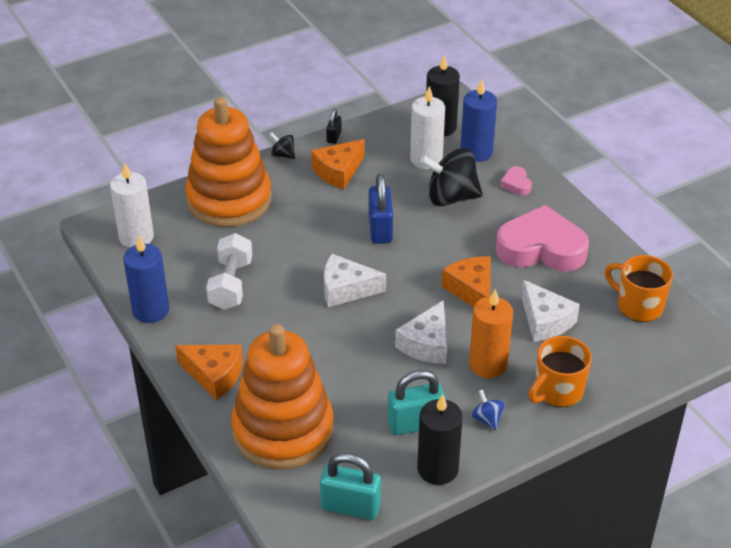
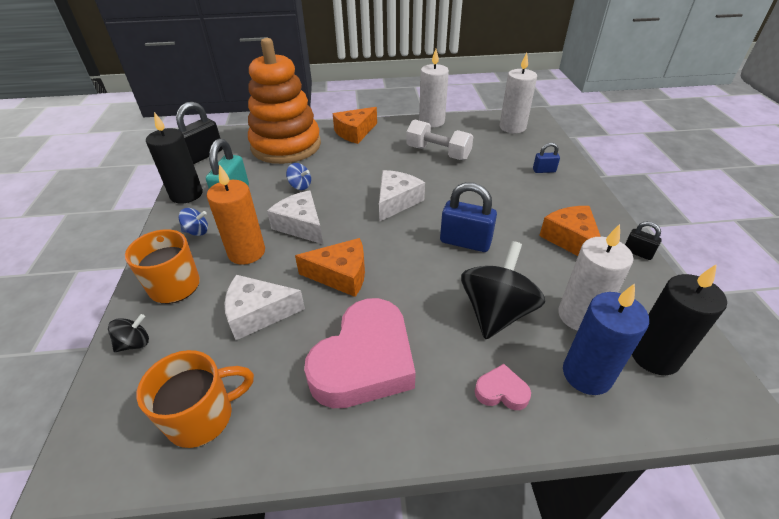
camera: 115 degrees right, 0 degrees up
(150, 310) = (431, 122): blue candle -> white candle
(229, 200) = (544, 170): orange stacking toy -> blue padlock
(283, 155) = (607, 211): black spinning top -> black spinning top (135, 343)
(350, 506) = (204, 155): turquoise padlock -> black padlock
(362, 375) = (300, 186): none -> blue spinning top

